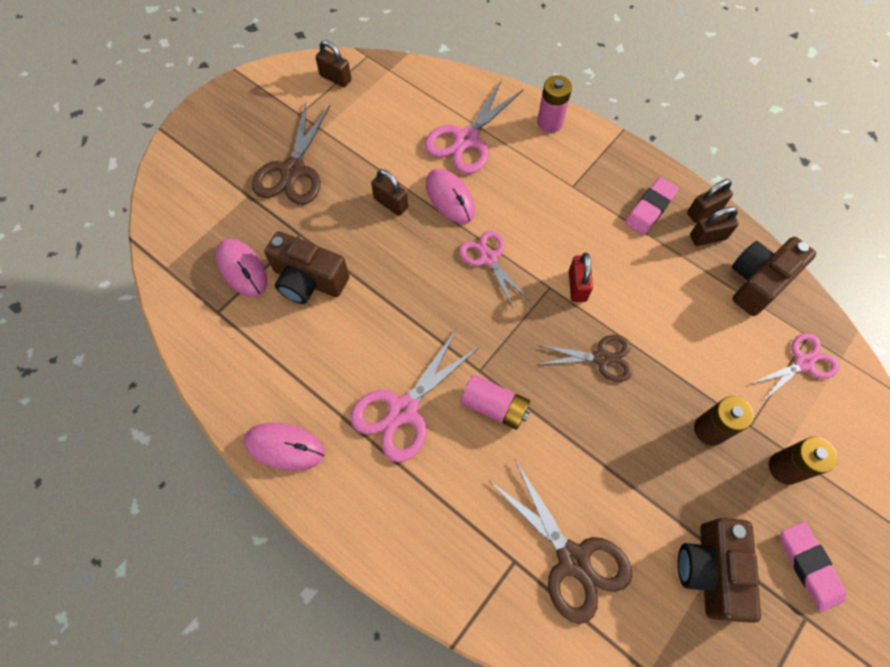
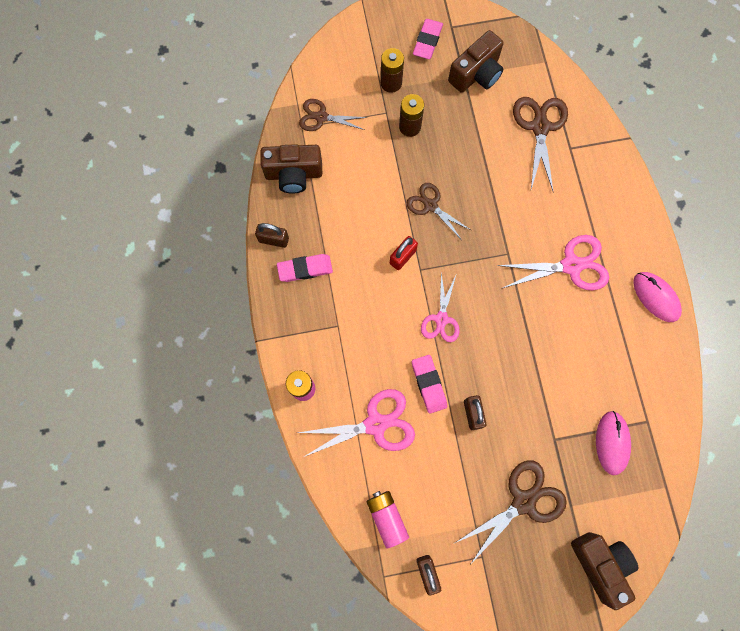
camera: 140 degrees left, 10 degrees up
(308, 280) = (571, 397): brown camera -> brown camera (600, 564)
(450, 198) = (428, 384): pink mouse -> pink eraser
(494, 406) = (516, 227): pink battery -> pink battery (387, 517)
(708, 237) = (290, 222): brown padlock -> none
(803, 362) = (321, 117): pink scissors -> brown scissors

